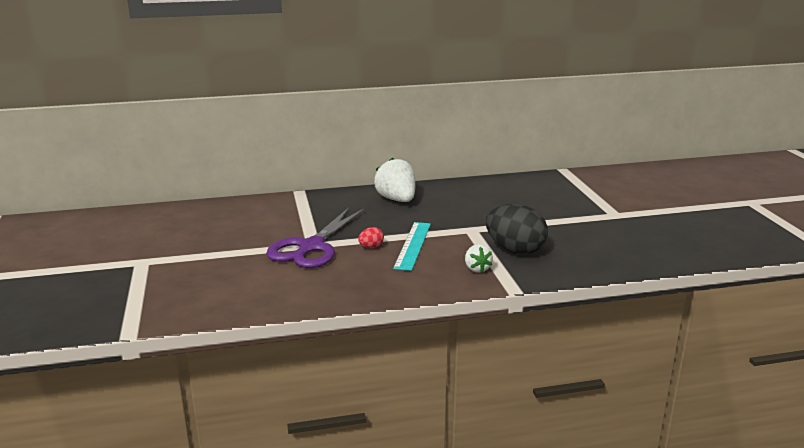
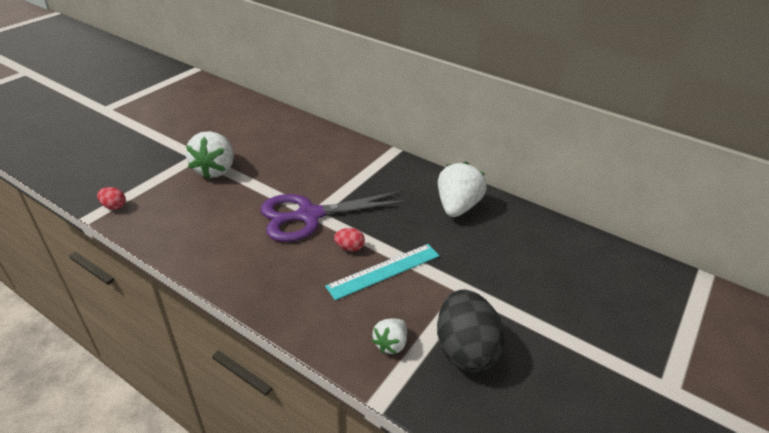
camera: 45 degrees right, 15 degrees up
(137, 318) = (114, 206): none -> red egg
(179, 261) = (215, 170): none -> white strawberry

